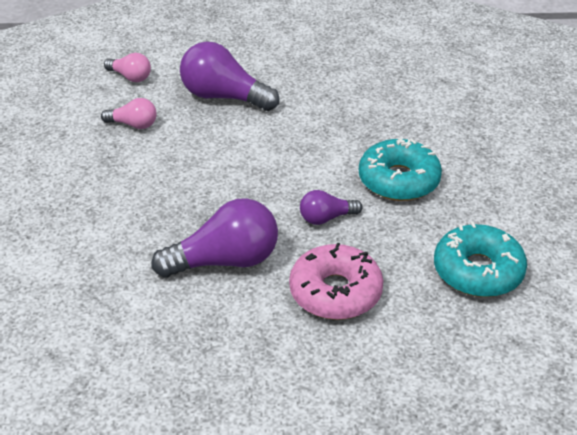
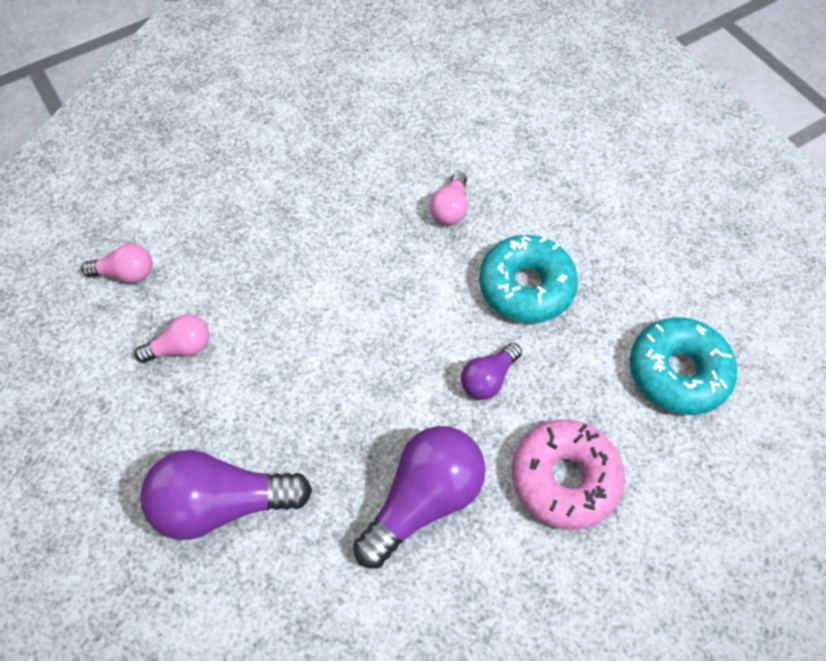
camera: 30 degrees left, 20 degrees up
(224, 97) = (260, 253): purple light bulb -> purple light bulb (223, 503)
(379, 119) = (450, 208): none -> pink light bulb

